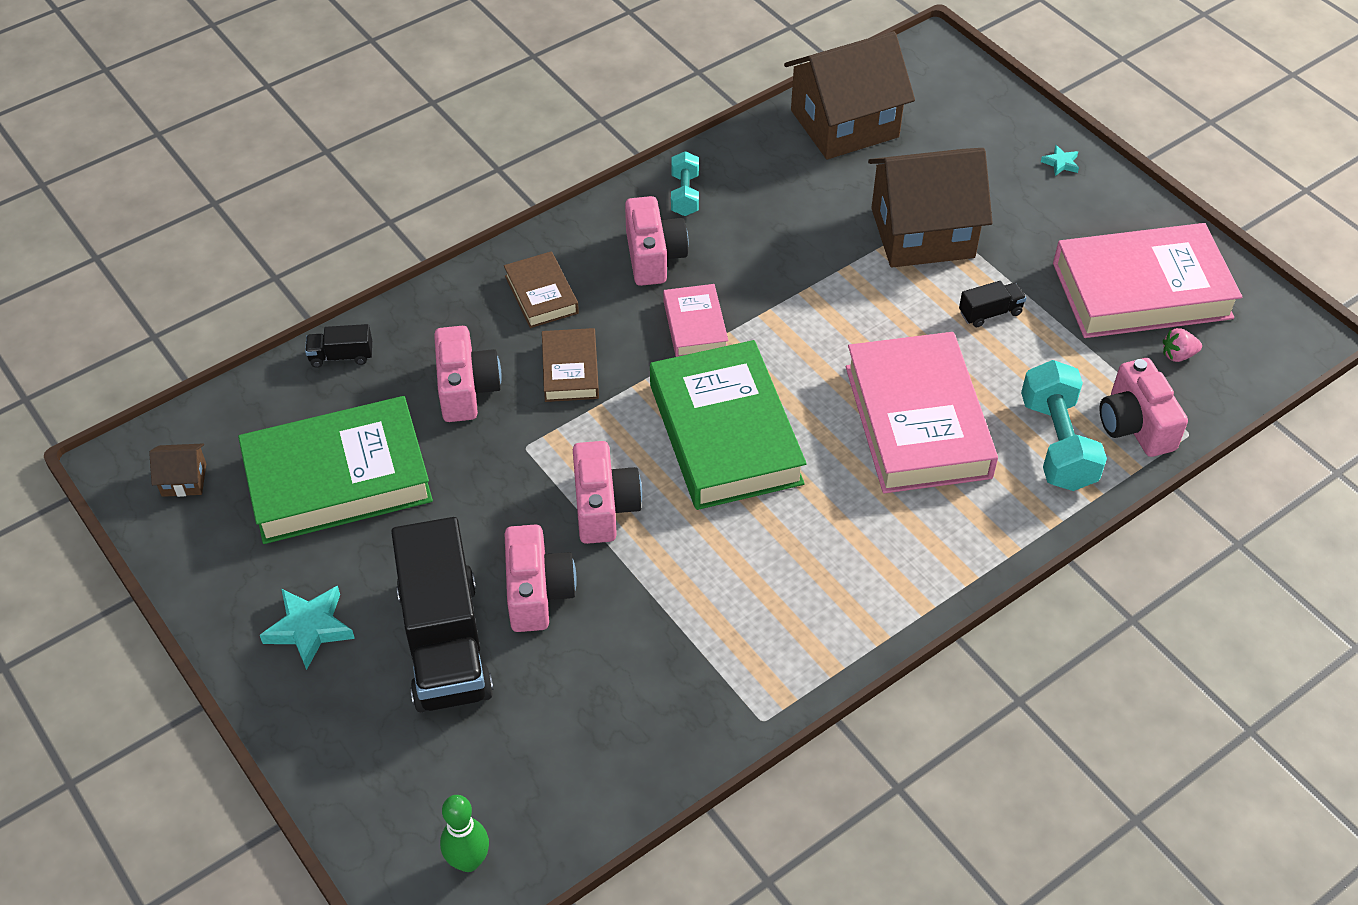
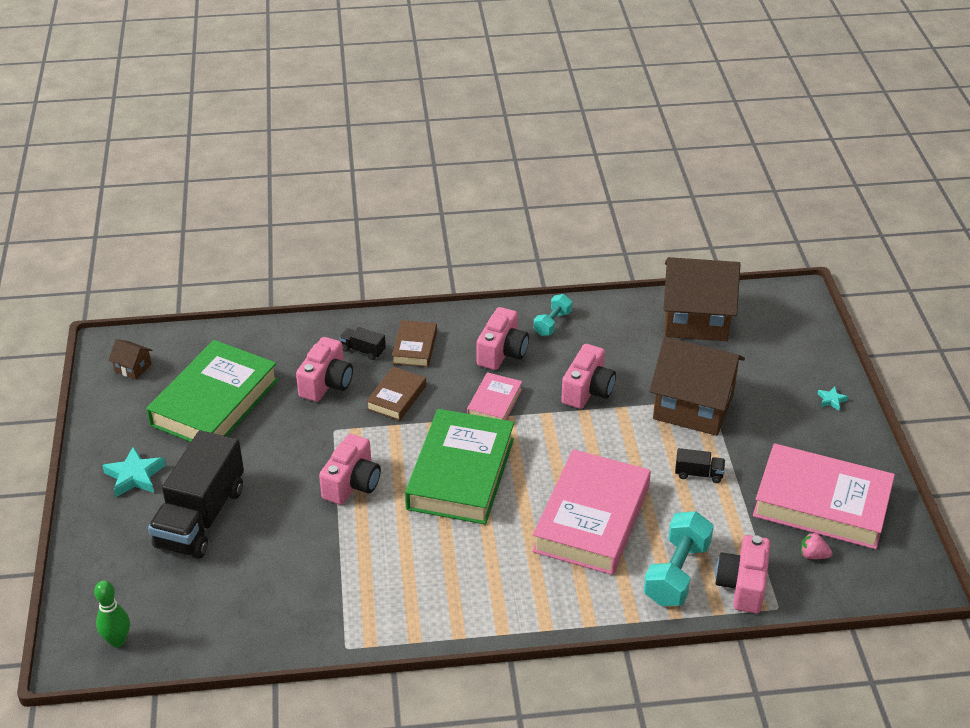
camera: 30 degrees right, 10 degrees down
(338, 478) = (214, 402): green book -> green book turned 75 degrees counterclockwise
(341, 356) = (271, 336): black truck -> black truck (363, 350)
(537, 592) = (274, 514): pink camera -> pink camera (587, 390)

